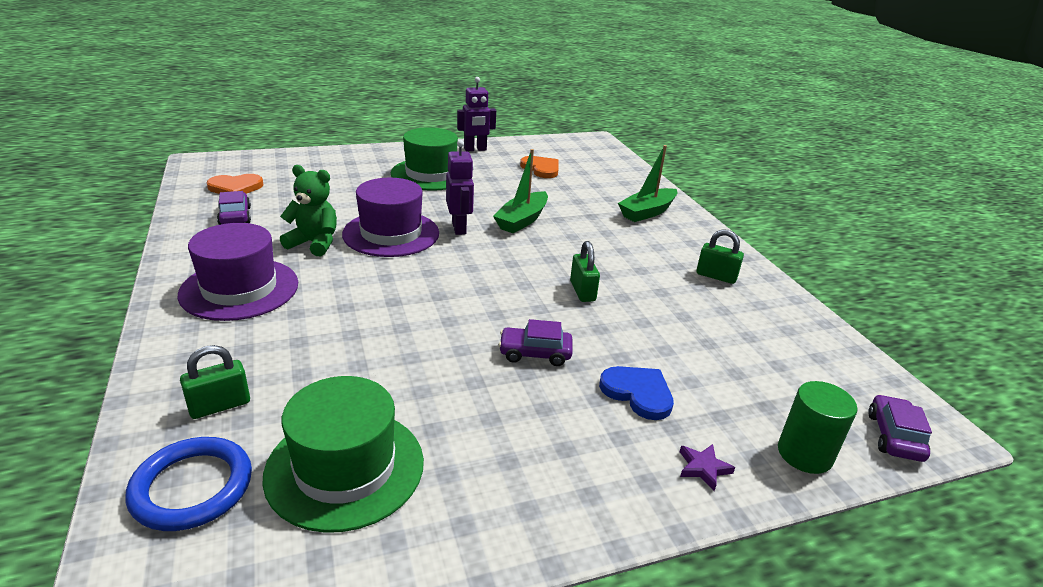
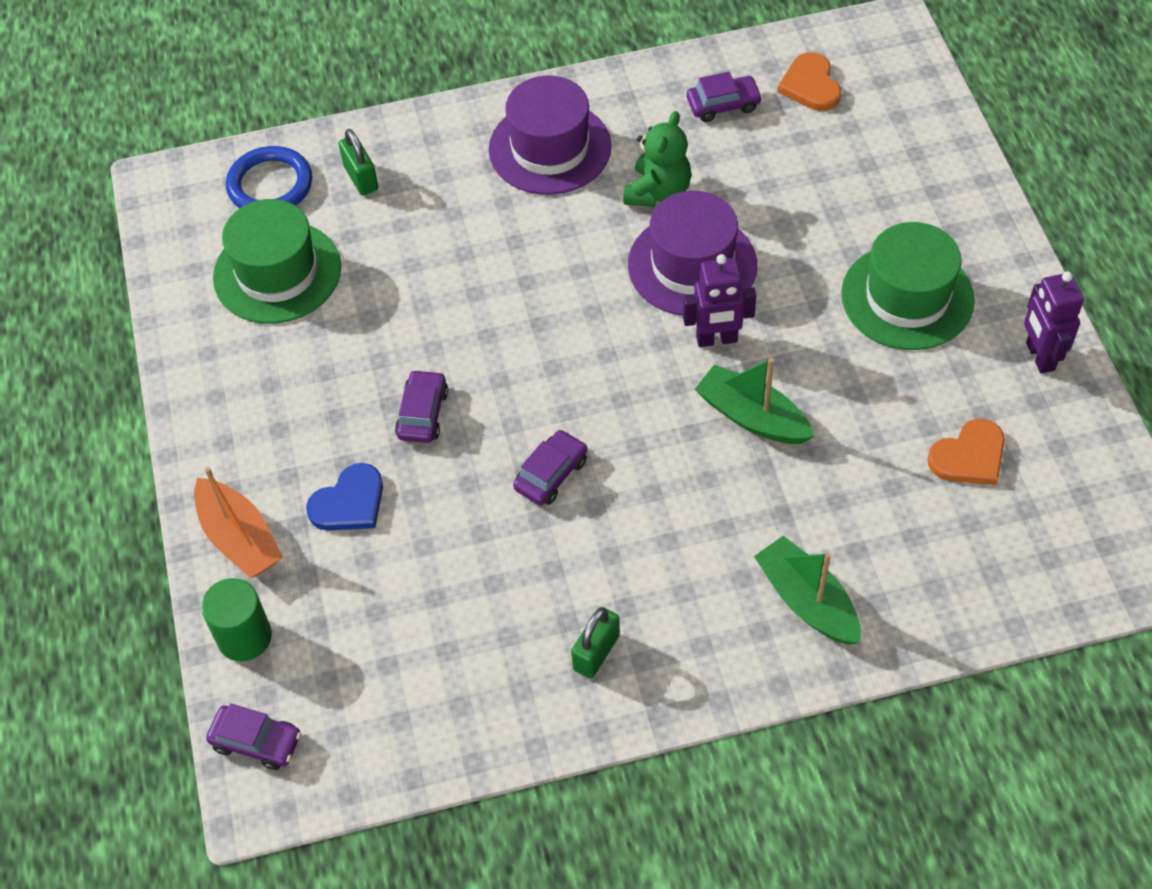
camera: 100 degrees right, 25 degrees up
(582, 291) = (551, 474): green padlock -> purple car
(703, 468) = (239, 538): purple star -> orange boat

